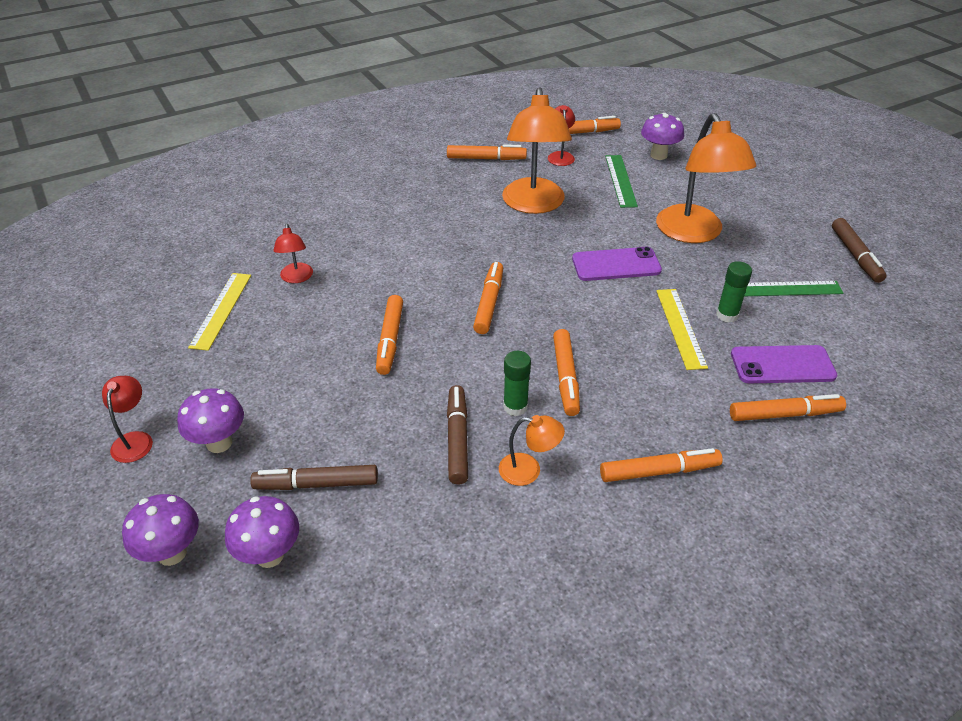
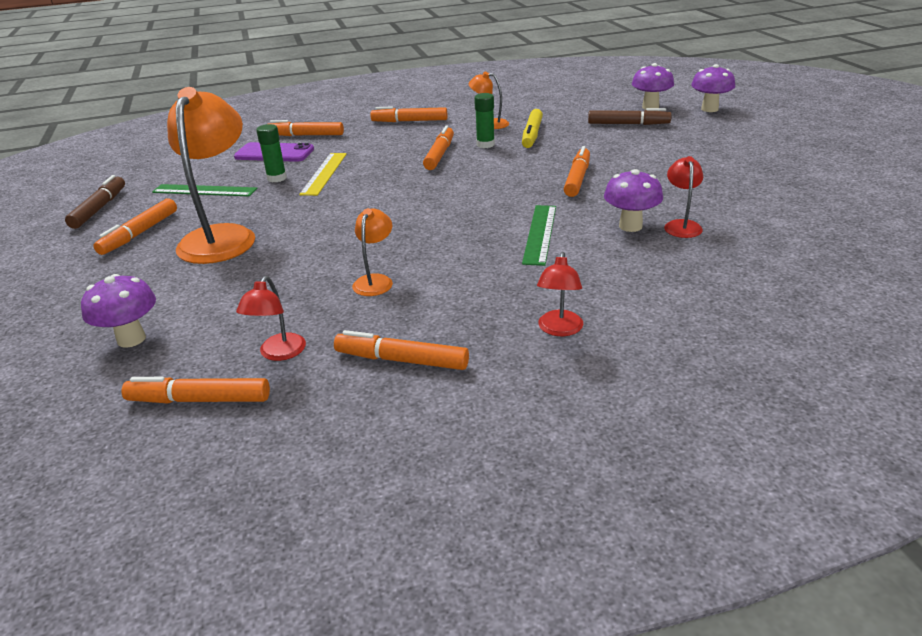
camera: 165 degrees left, 10 degrees down
(134, 440) = (771, 142): red lamp -> red lamp (559, 329)
(219, 443) = (704, 139): purple mushroom -> purple mushroom (630, 226)
(221, 310) = (752, 205): yellow ruler -> none
(457, 439) = (532, 135): brown marker -> yellow marker
(489, 303) = (479, 196): orange marker -> orange marker (139, 233)
(533, 205) = (375, 281): orange lamp -> orange lamp, size x0.46
(616, 265) = (334, 215): purple phone -> none
(620, 180) = (232, 303): green ruler -> green ruler (540, 234)

